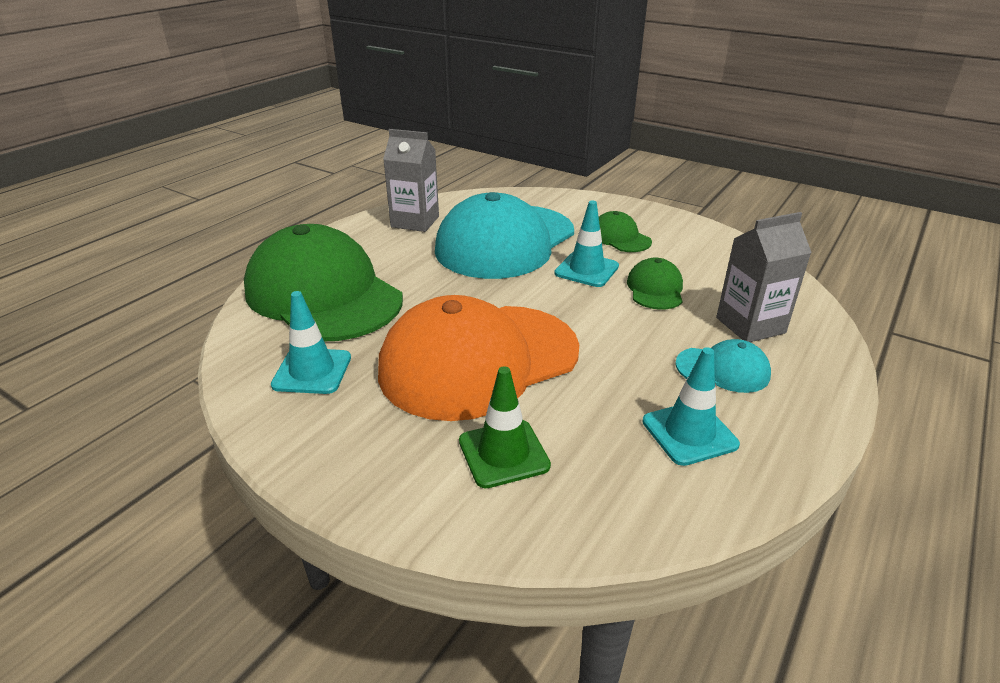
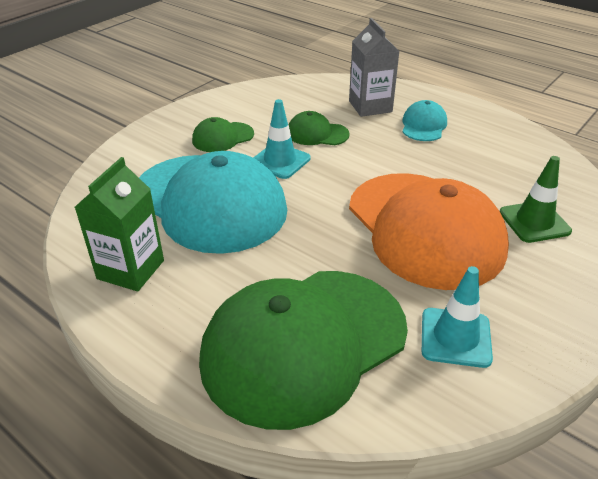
camera: 85 degrees left, 5 degrees up
(415, 222) = (130, 269): grey carton -> green carton
(689, 433) = (491, 148): turquoise traffic cone -> none

